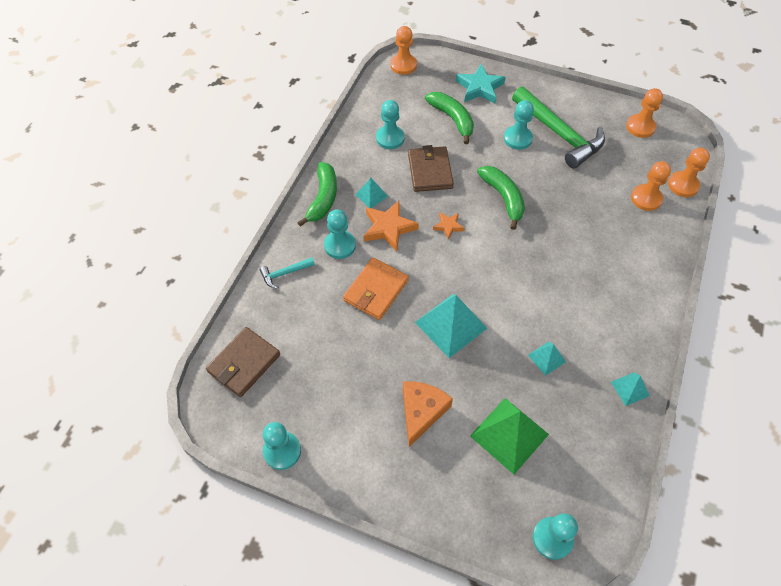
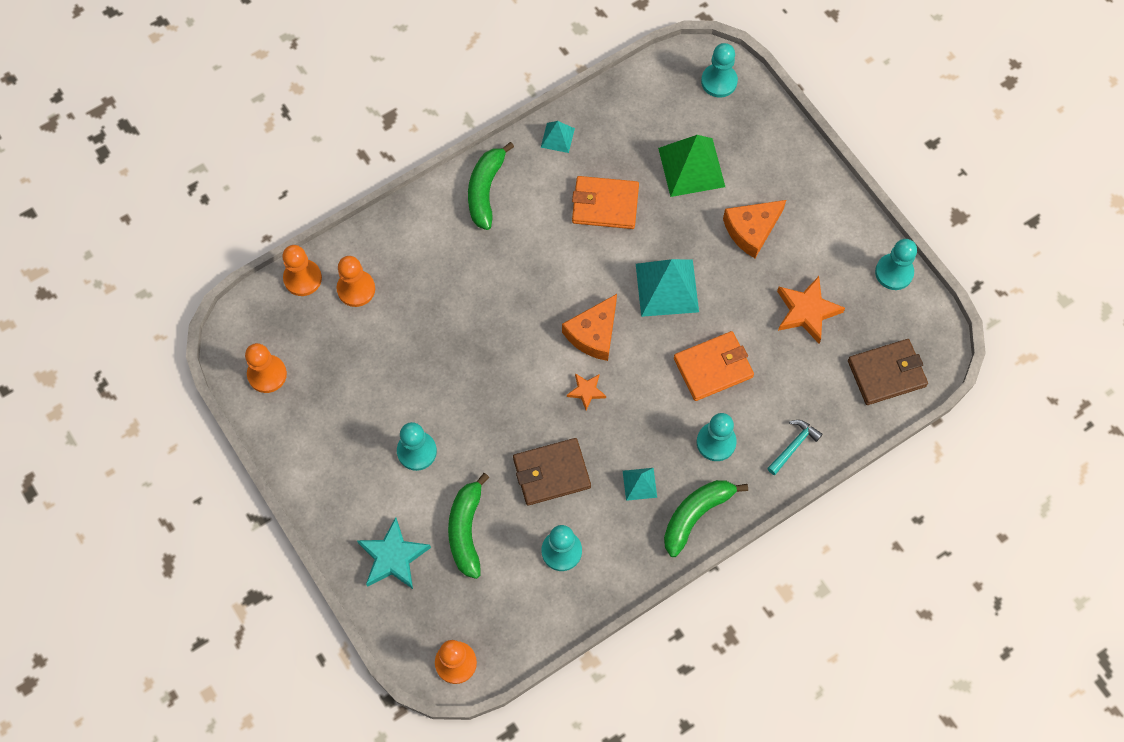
camera: 145 degrees left, 10 degrees up
(284, 273) = (793, 445): turquoise hammer -> turquoise hammer turned 60 degrees counterclockwise
(388, 228) = (650, 430): orange star -> orange star (806, 311)
(430, 171) = (551, 473): brown wallet -> brown wallet turned 45 degrees clockwise
(474, 263) = (593, 333): none -> orange cheese
(503, 198) = (501, 386): green banana -> green banana (485, 190)
(546, 358) = (605, 204): turquoise pyramid -> orange wallet
(559, 134) = (364, 426): green hammer -> none

